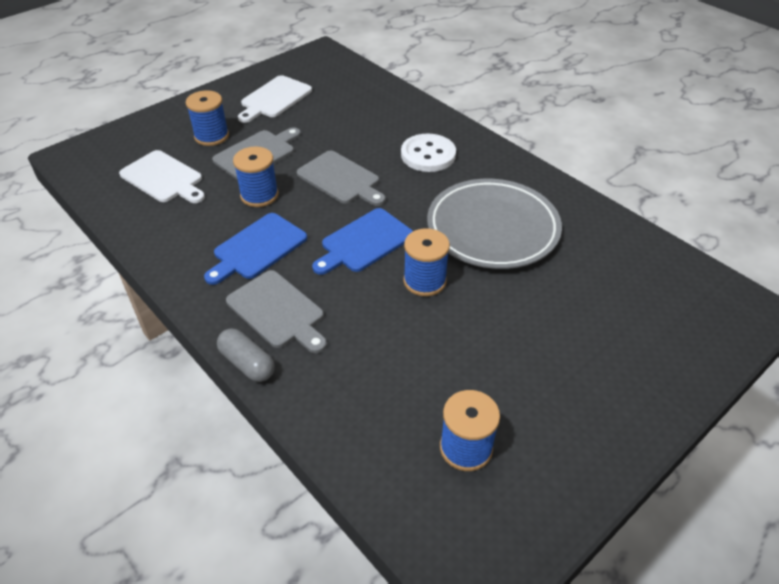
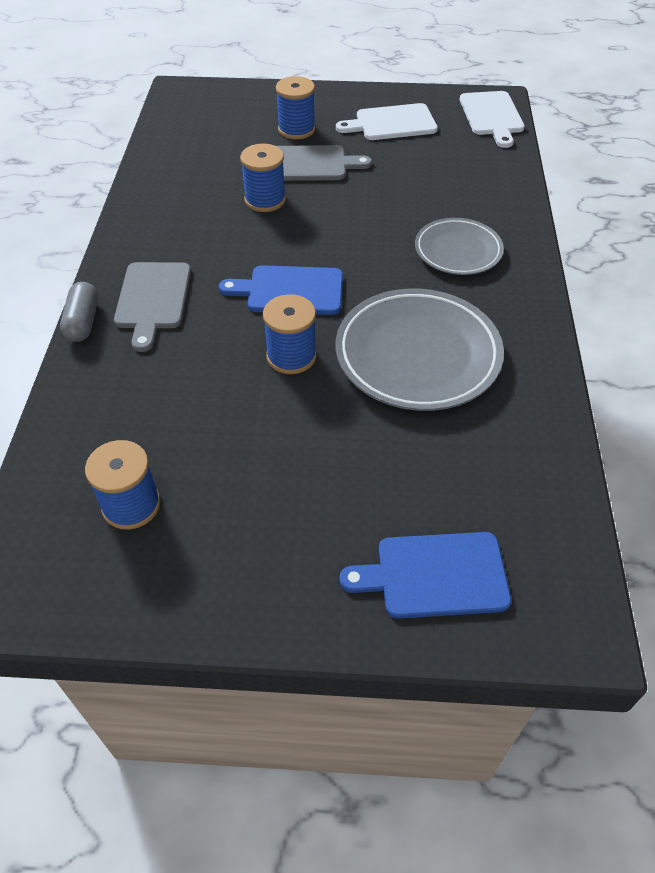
camera: 45 degrees right, 5 degrees up
(163, 178) = (216, 144): white cutting board -> white cutting board (492, 116)
(257, 248) = (205, 241): blue cutting board -> blue cutting board (435, 575)
(341, 179) = (347, 226): grey cutting board -> none
(428, 155) = (458, 251): white button -> grey plate

